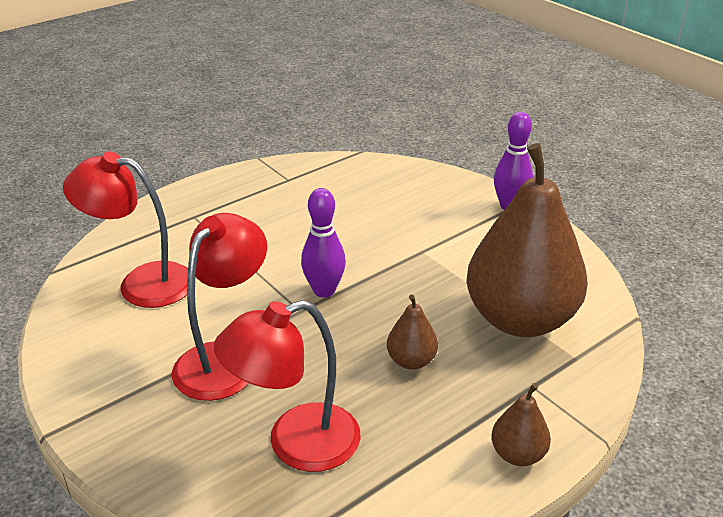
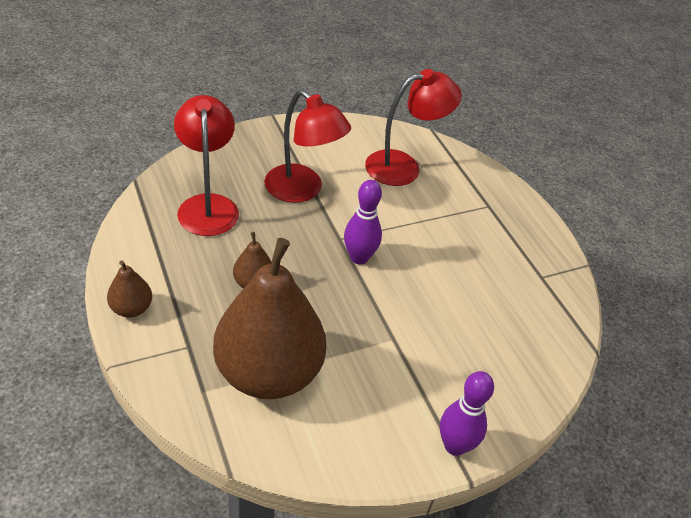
camera: 100 degrees right, 10 degrees up
(142, 283) = (403, 166): red lamp -> red lamp turned 45 degrees clockwise

